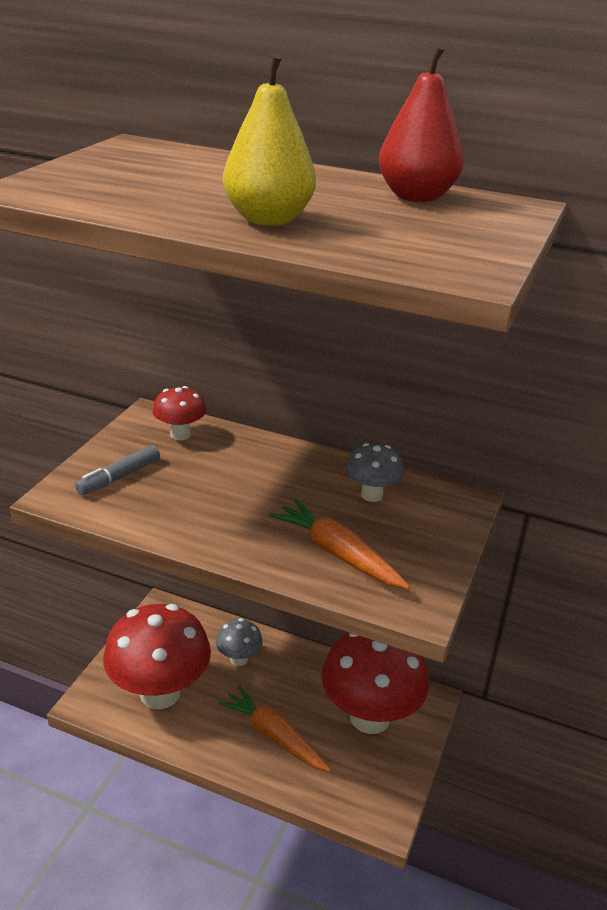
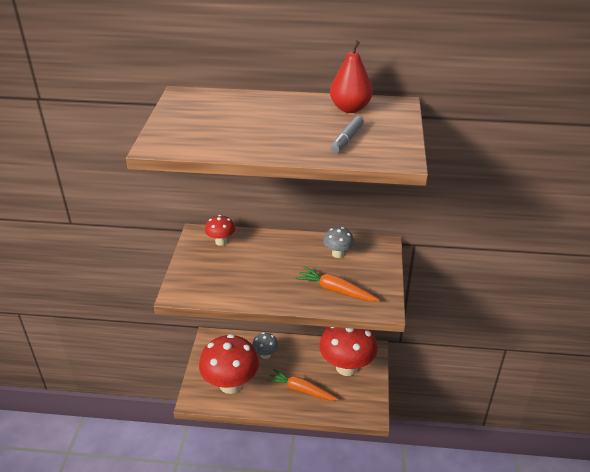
camera: 15 degrees left, 5 degrees up
(119, 477) = (202, 275): grey marker -> grey marker (347, 139)
(268, 220) = (292, 142): yellow pear -> none

